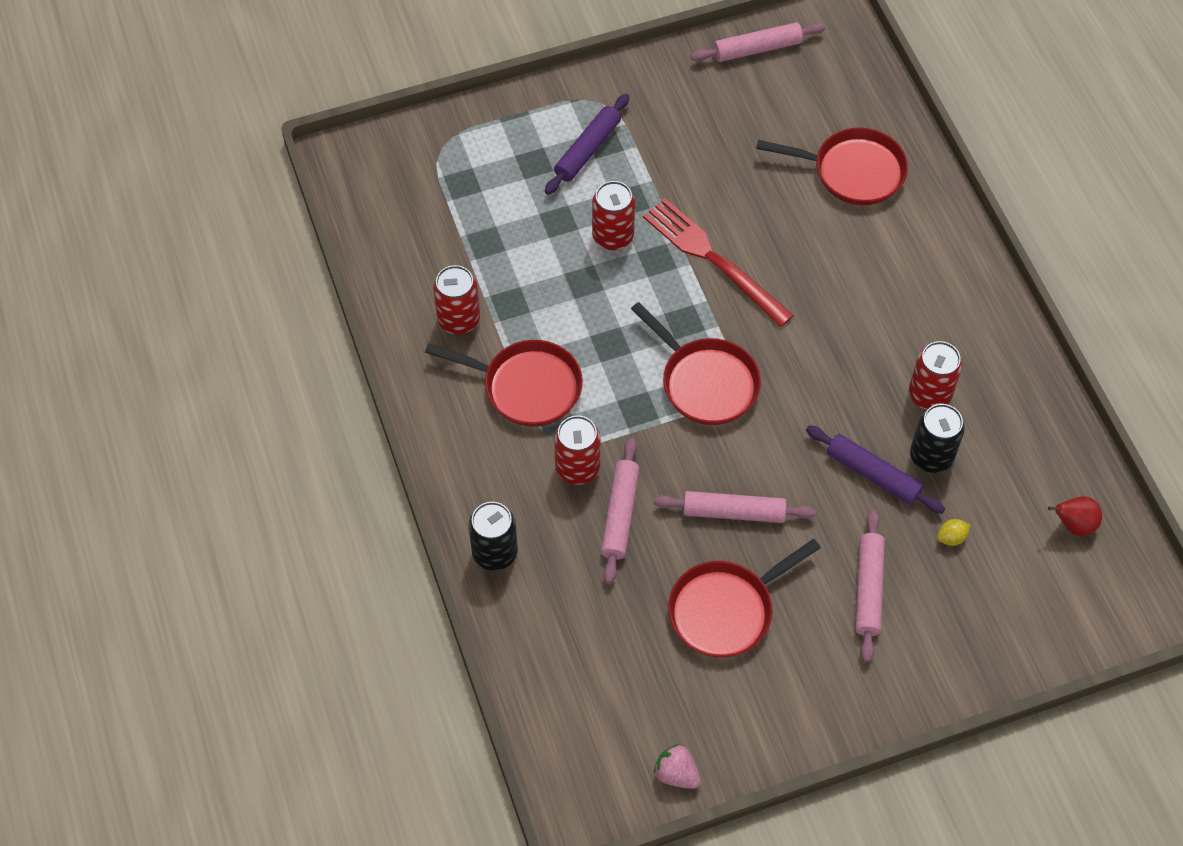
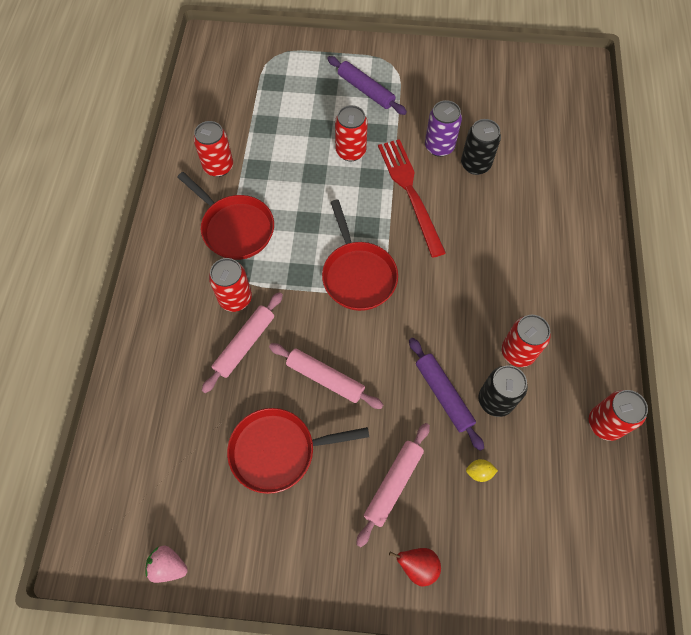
camera: 25 degrees right, 5 degrees up
(495, 553) = (144, 334): black can -> black can (475, 164)
(587, 150) = (366, 90): purple rolling pin -> purple rolling pin turned 75 degrees clockwise
(676, 774) = (168, 566): pink strawberry -> pink strawberry turned 45 degrees counterclockwise
(717, 189) = (439, 146): none -> purple can
(757, 49) = (516, 67): pink rolling pin -> none
(852, 171) = (541, 170): red pan -> none
(1056, 431) = (605, 423): none -> red can
(1073, 524) = (584, 506): red pear -> red pear (417, 566)

